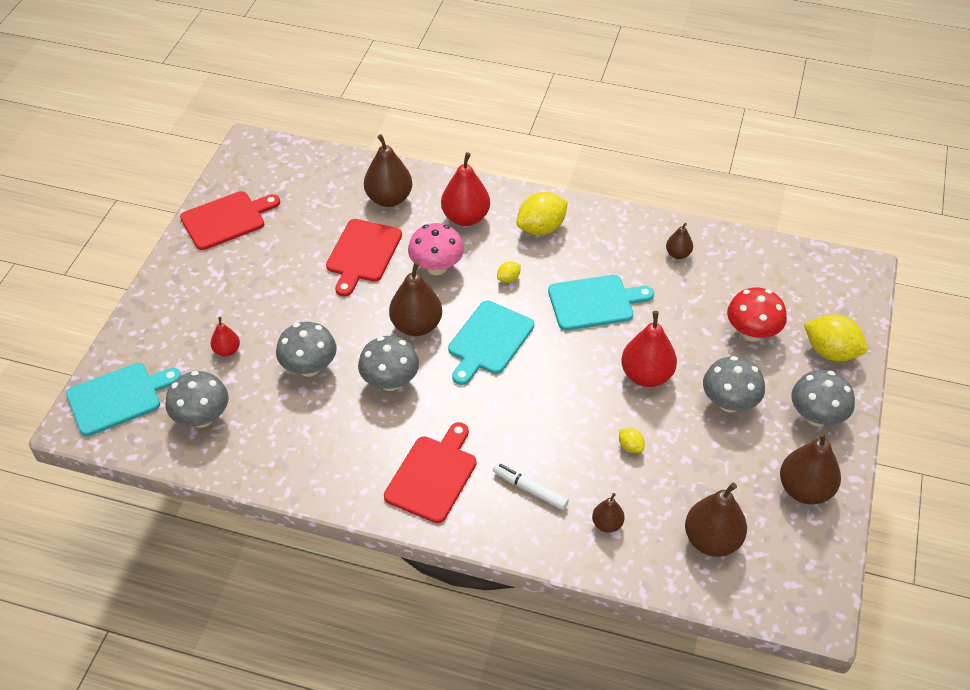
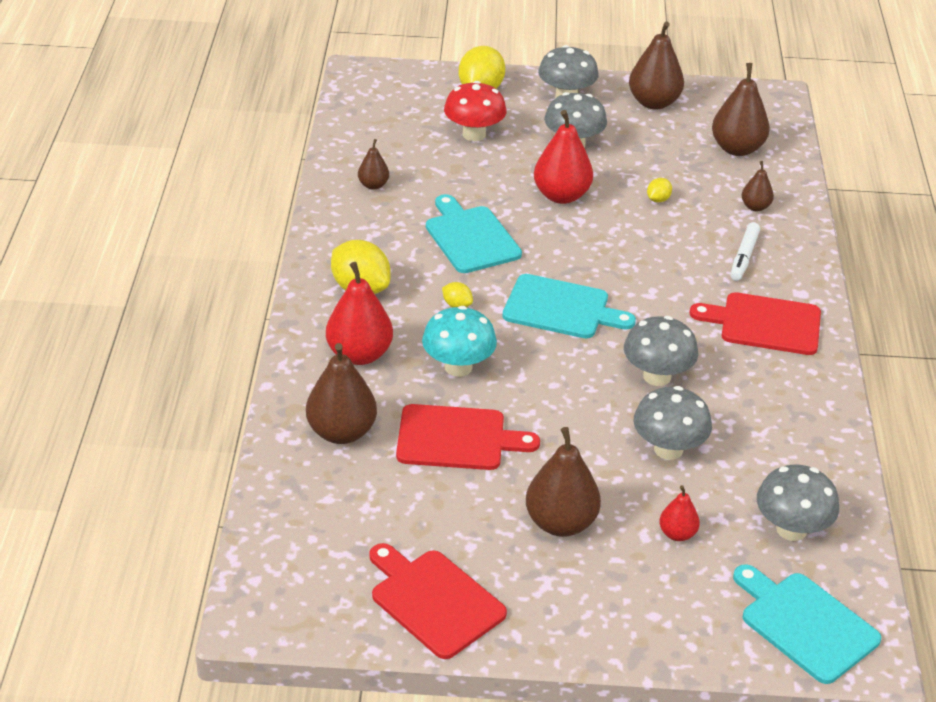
camera: 105 degrees left, 10 degrees down
(416, 326) = (562, 369): brown pear -> brown pear (560, 523)
(436, 267) = (458, 367): pink mushroom -> turquoise mushroom

